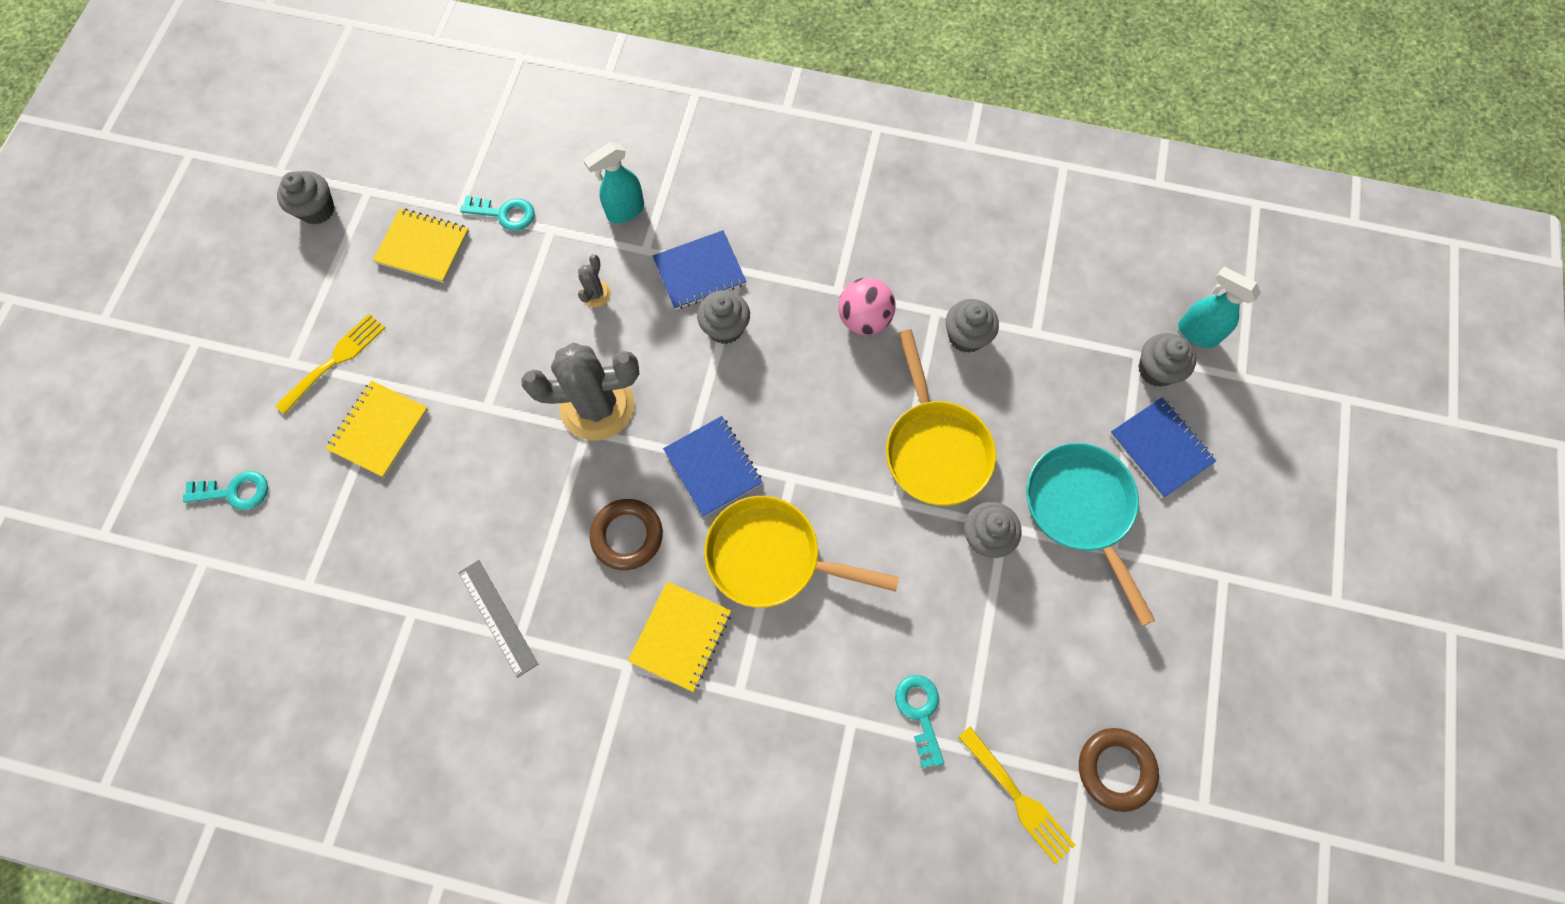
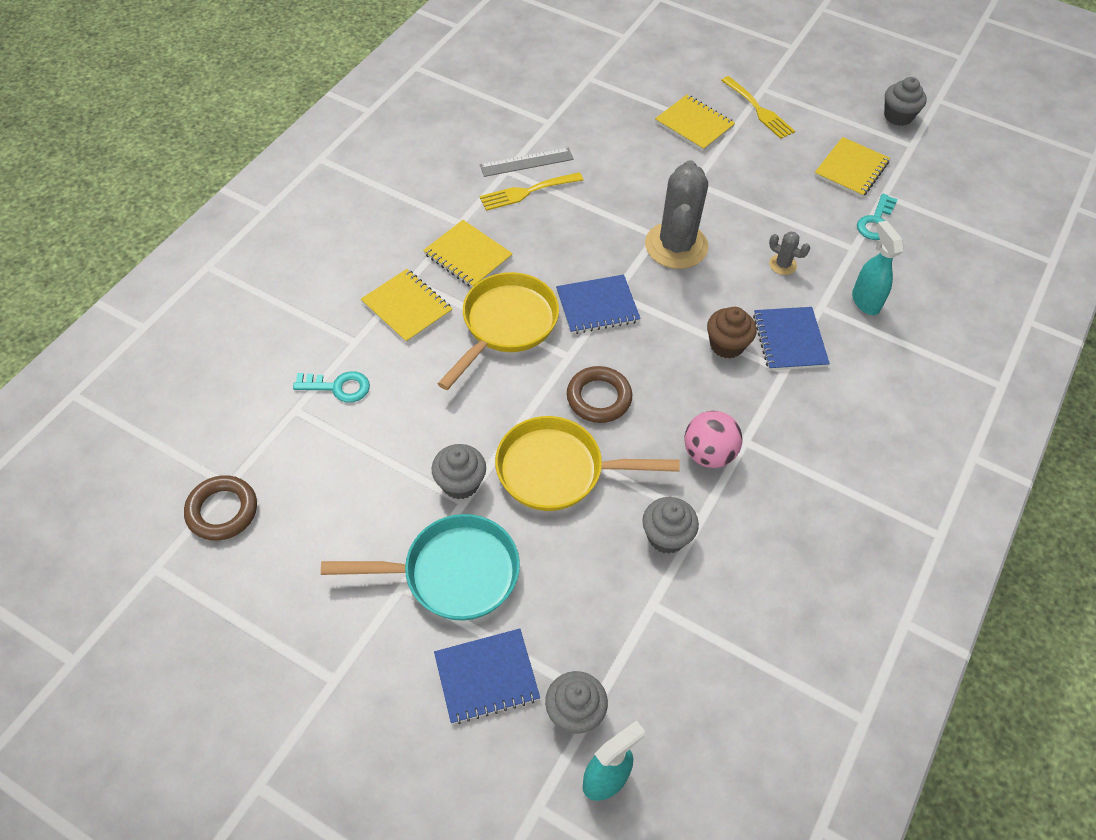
camera: 105 degrees right, 15 degrees down
(234, 491) = (669, 53): turquoise key -> none
(627, 535) = (559, 242): brown ring -> brown ring (599, 398)
(725, 328) = (726, 345): grey cupcake -> brown cupcake
(783, 679) = (407, 307): none -> yellow notebook
(1018, 798) = (240, 432): yellow fork -> yellow fork (527, 192)

